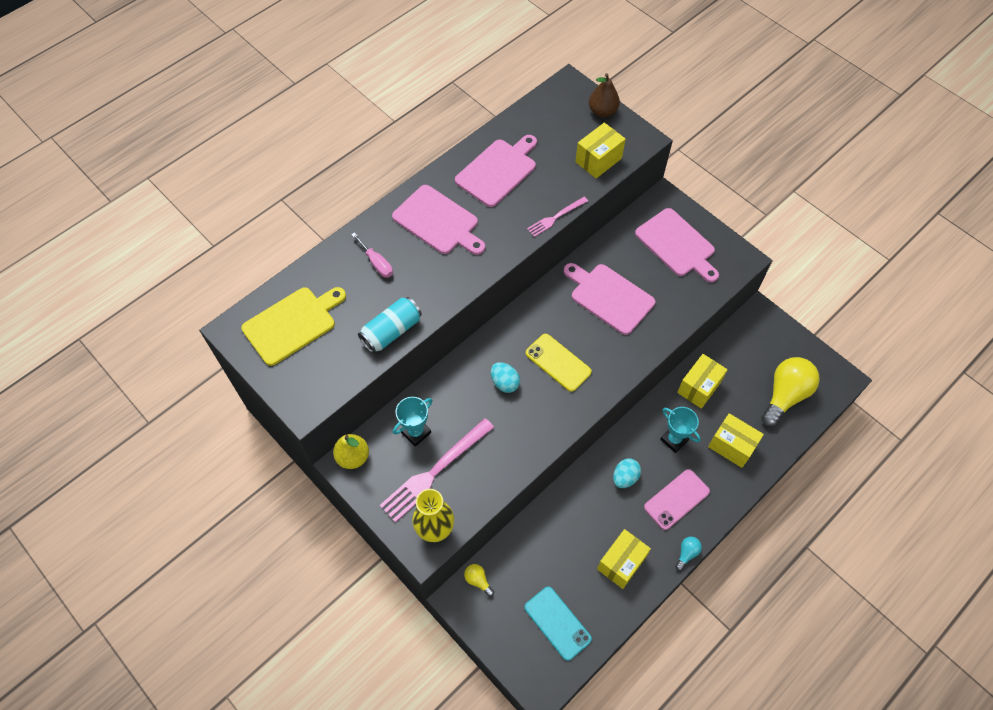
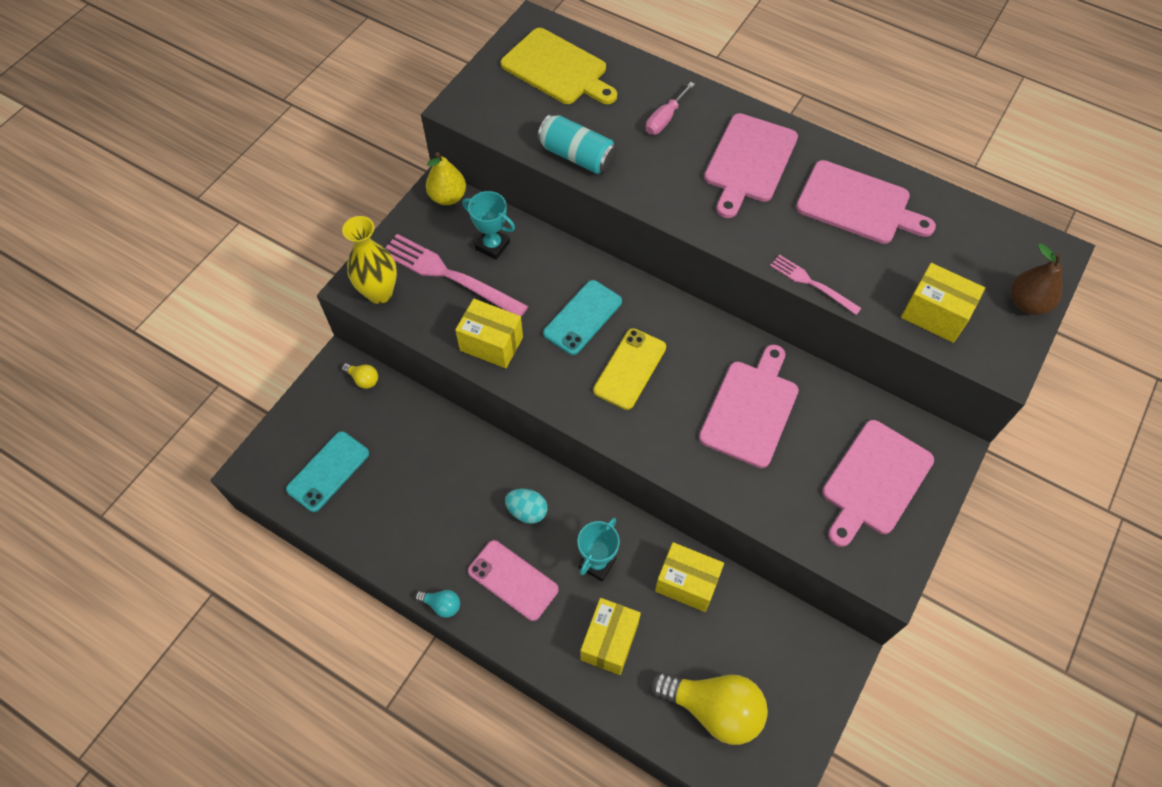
camera: 75 degrees right, 0 degrees up
(478, 580) = (363, 379): yellow light bulb -> yellow light bulb turned 90 degrees clockwise
(505, 383) = (583, 317): turquoise egg -> turquoise phone
(621, 563) = (413, 528): yellow box -> yellow box (491, 344)

